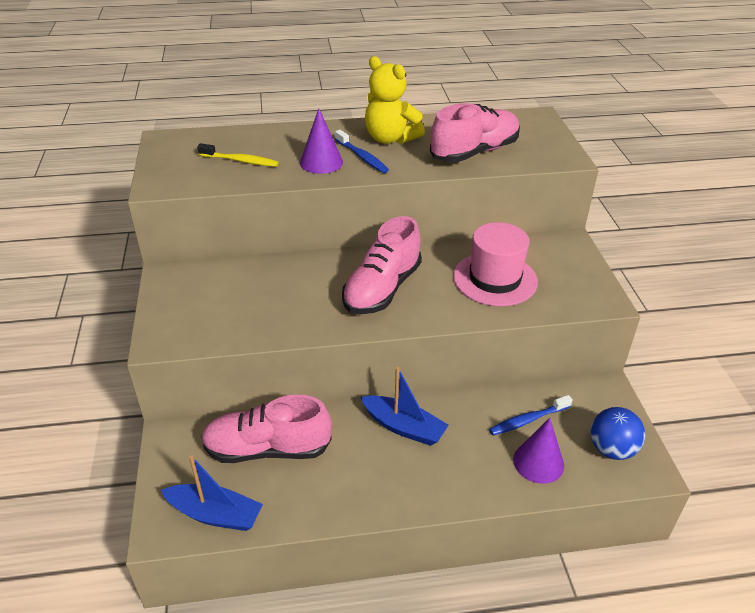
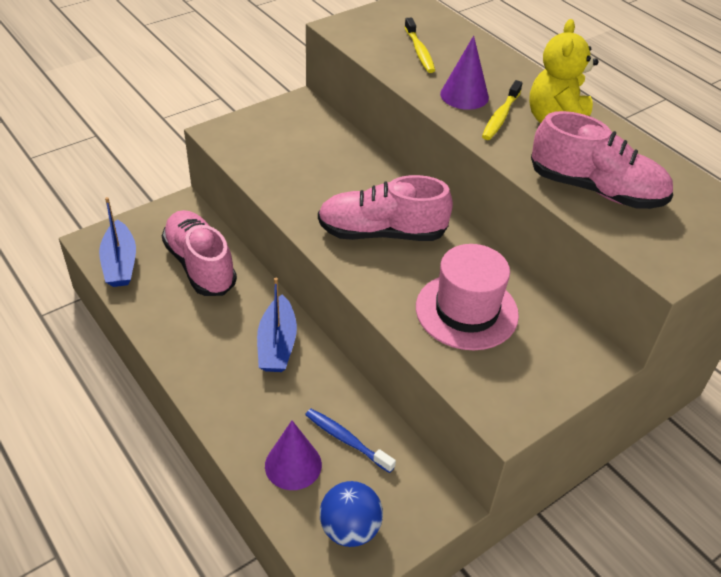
camera: 60 degrees right, 5 degrees up
(362, 157) = (500, 116): blue toothbrush -> yellow toothbrush

